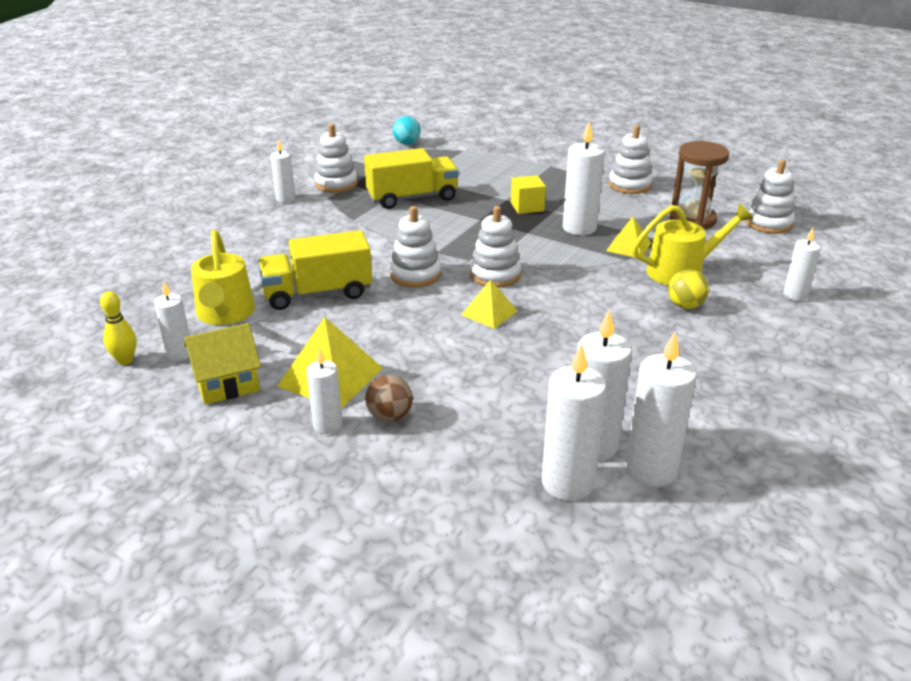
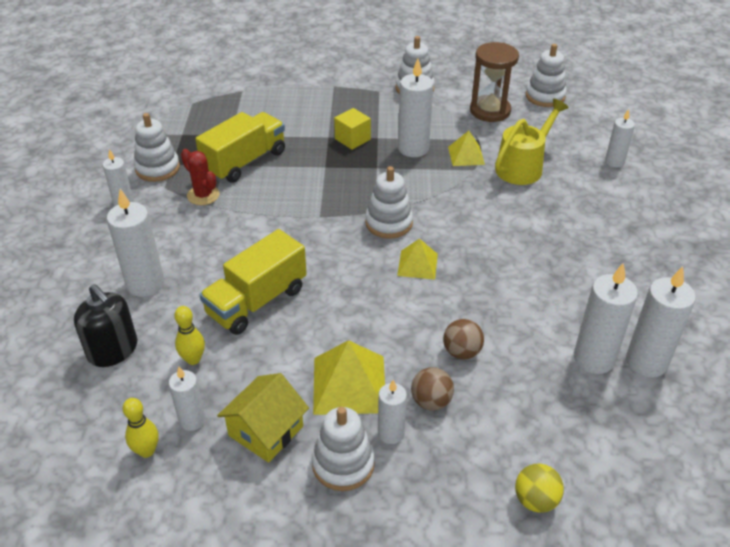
camera: 30 degrees left, 10 degrees up
(173, 288) = (113, 350): none -> black soap dispenser
(225, 314) = (193, 359): yellow watering can -> yellow bowling pin
(353, 211) = (203, 195): none -> red cactus
(406, 143) = (181, 97): turquoise ball -> none
(415, 275) = (323, 248): white stacking toy -> white stacking toy (343, 464)
(460, 391) = (462, 352): none -> brown ball
(567, 483) = (604, 400): white candle -> white candle (145, 284)
(685, 305) = (551, 200): yellow ball -> yellow ball (535, 500)

